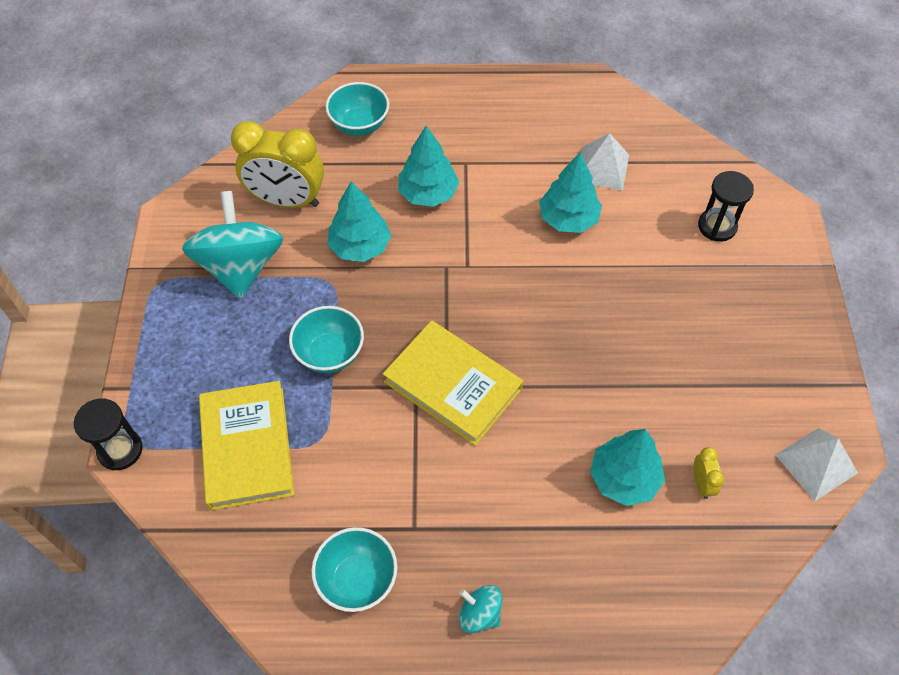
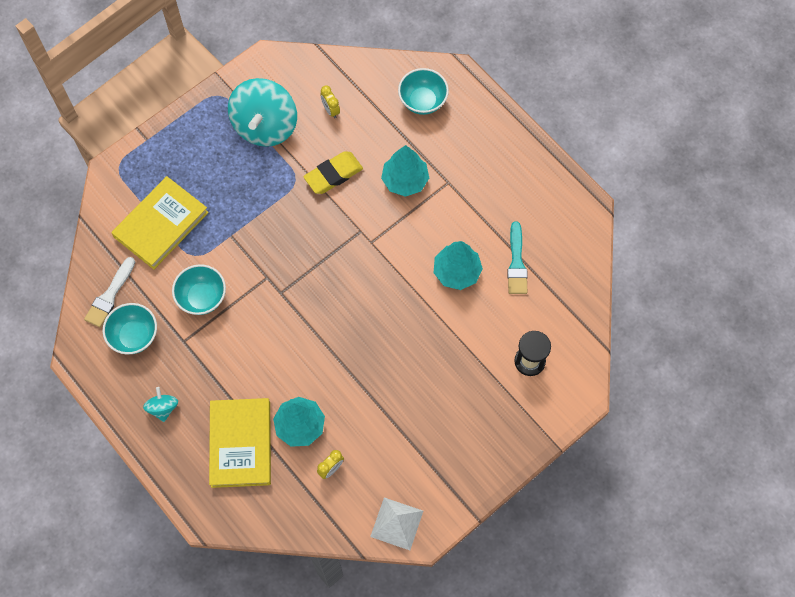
camera: 50 degrees right, 10 degrees up
(120, 450) = (110, 167): black hourglass -> none
(240, 267) = (265, 126): turquoise spinning top -> turquoise spinning top turned 150 degrees clockwise
(279, 569) = (110, 295): none -> white brush
(287, 200) = (331, 110): yellow clock -> yellow clock, size x0.42
(330, 354) = (250, 218): turquoise bowl -> turquoise bowl (202, 297)
(360, 246) = (333, 175): turquoise tree -> yellow eraser
(452, 385) = (284, 295): yellow book -> yellow book (240, 444)
(602, 168) = (516, 263): white pyramid -> turquoise brush

